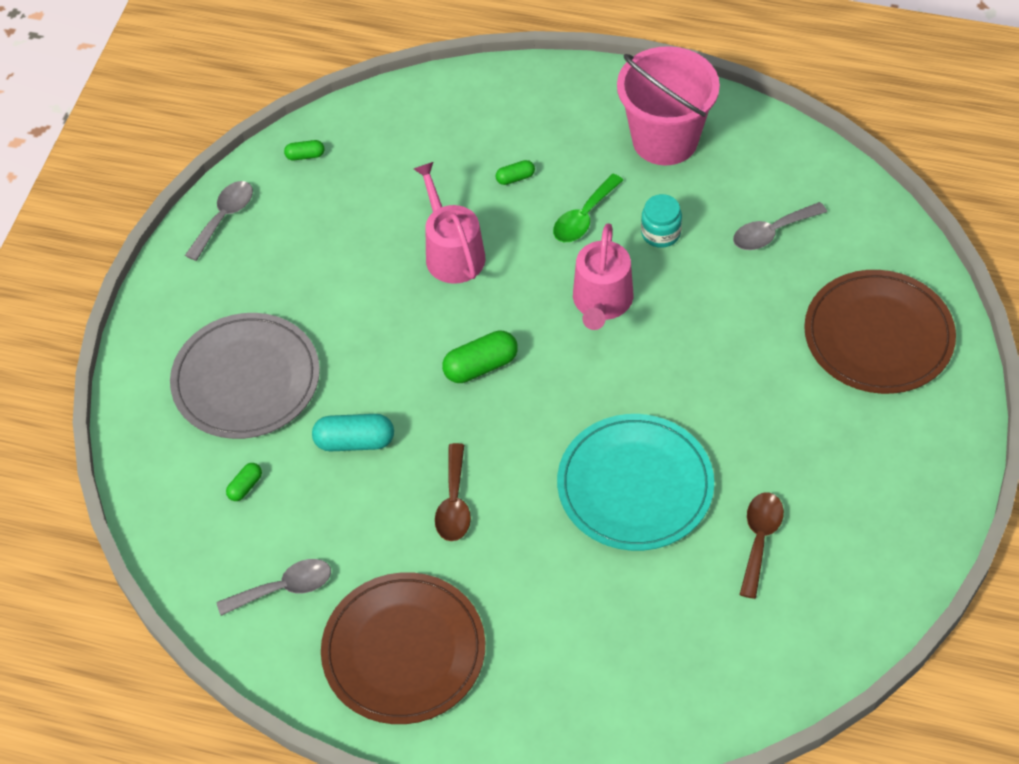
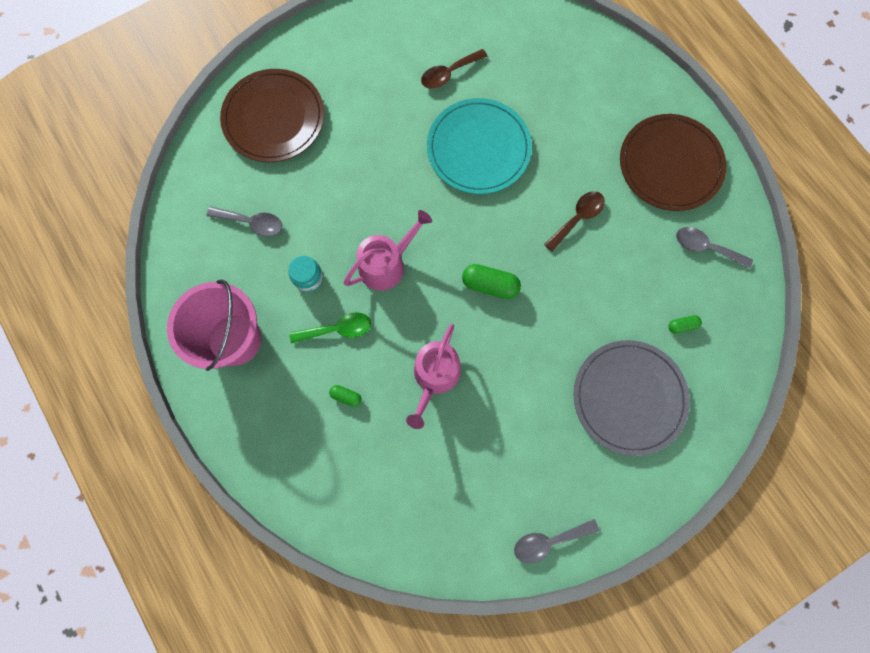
camera: 140 degrees left, 20 degrees up
(305, 156) = (455, 545): green capsule -> none
(354, 442) = (599, 300): turquoise capsule -> none

